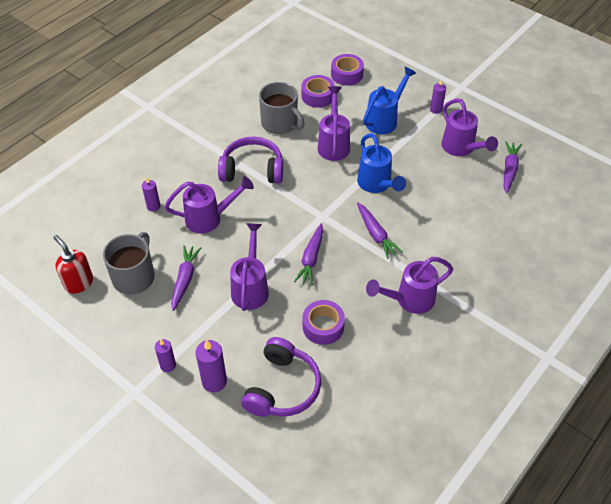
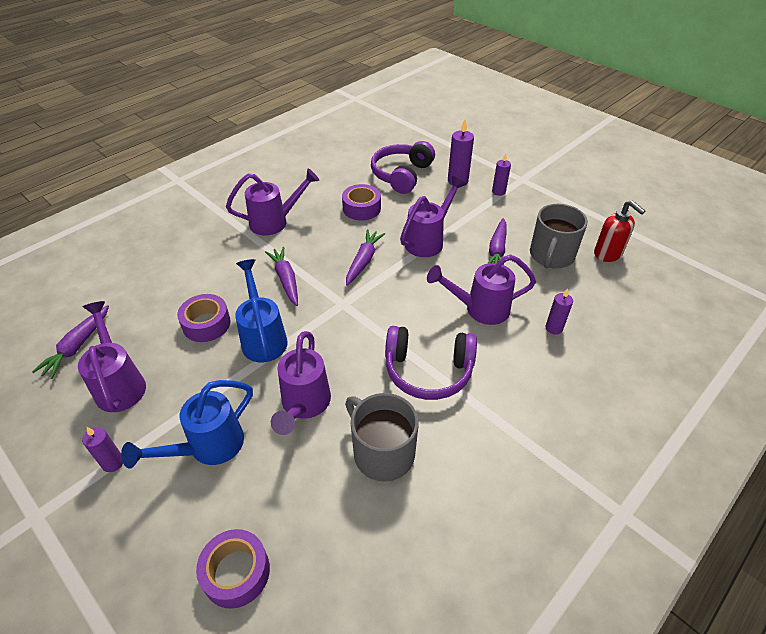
camera: 175 degrees left, 5 degrees down
(251, 287) = (428, 240): purple watering can -> purple watering can turned 150 degrees counterclockwise
(317, 96) = (308, 513): purple tape -> purple tape (206, 324)

